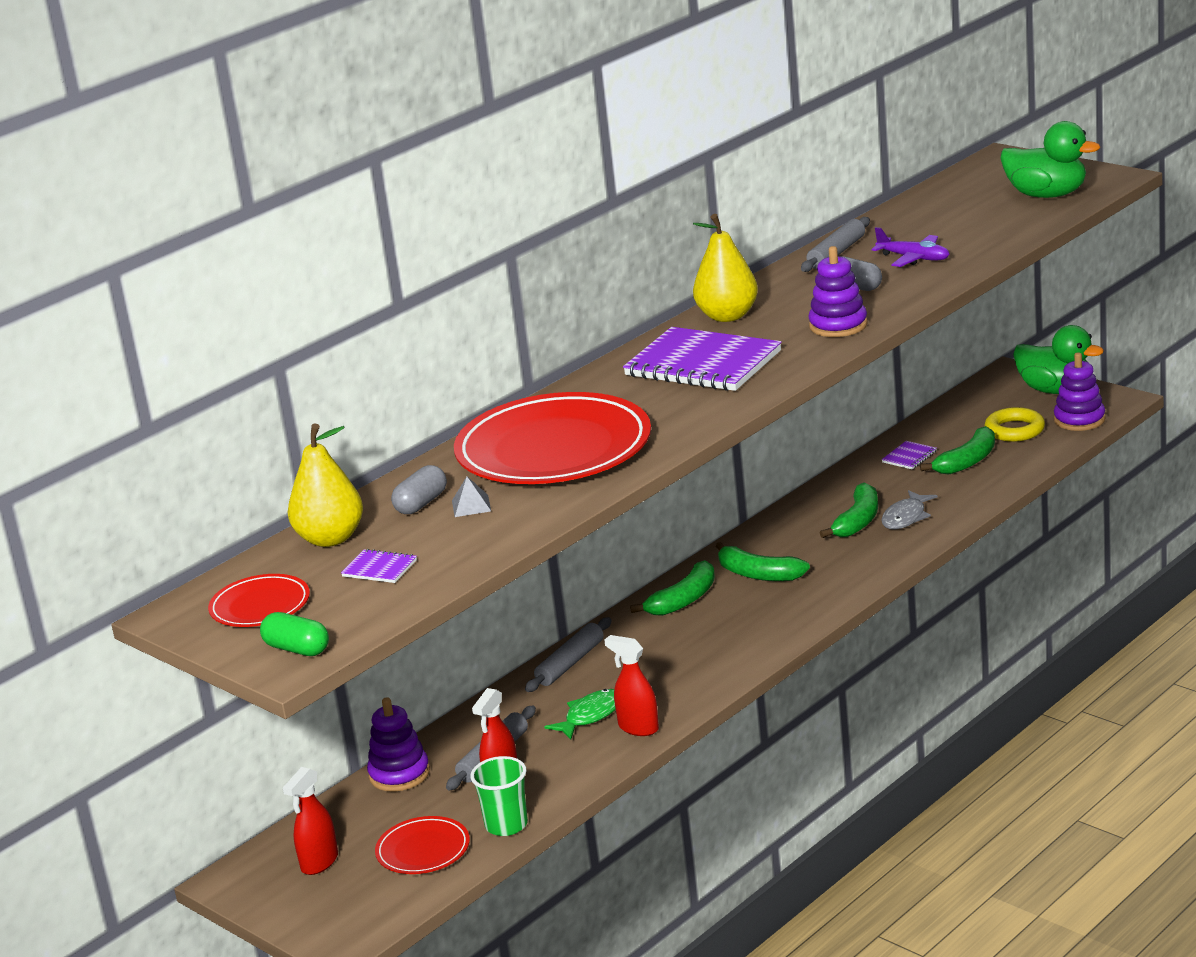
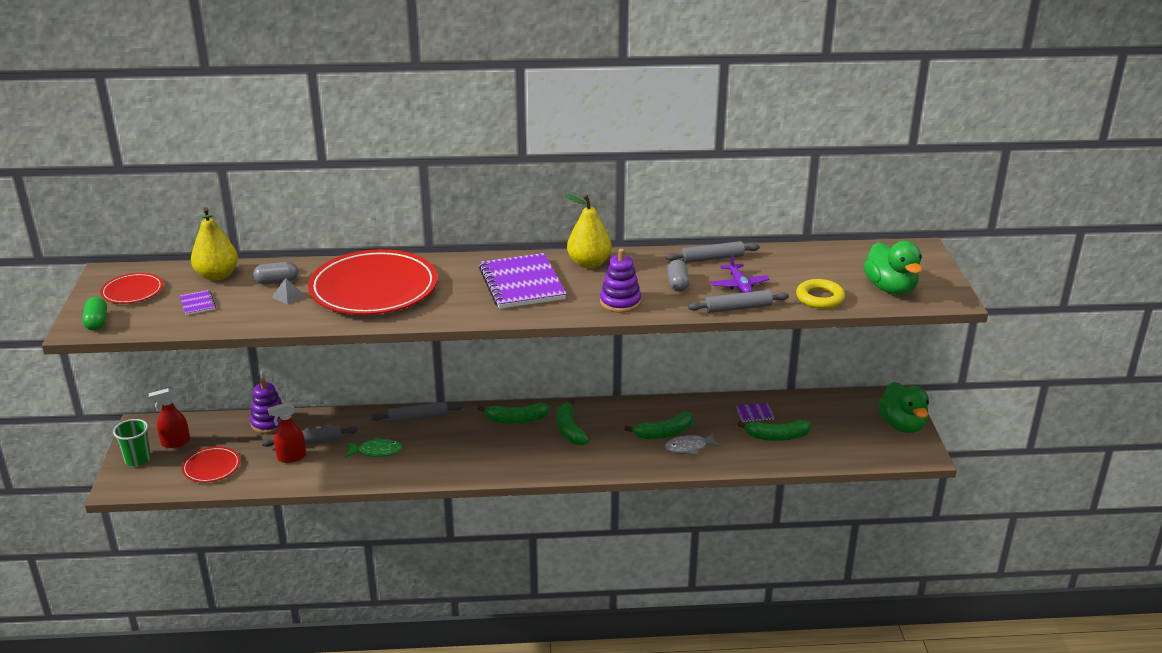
camera: 40 degrees right, 5 degrees up
(506, 825) = (255, 480): green cup -> green cup (137, 459)
(638, 728) = (381, 473): red spray bottle -> none
(955, 273) = (738, 308): none -> grey rolling pin
(1014, 430) = (835, 435): yellow ring -> yellow ring (820, 298)
(1079, 420) = (880, 452): purple stacking toy -> none

